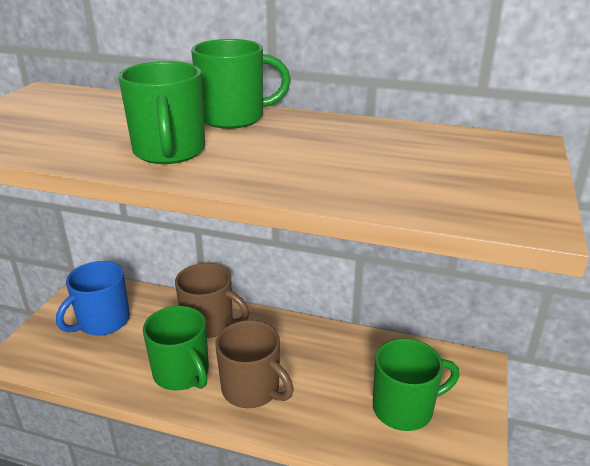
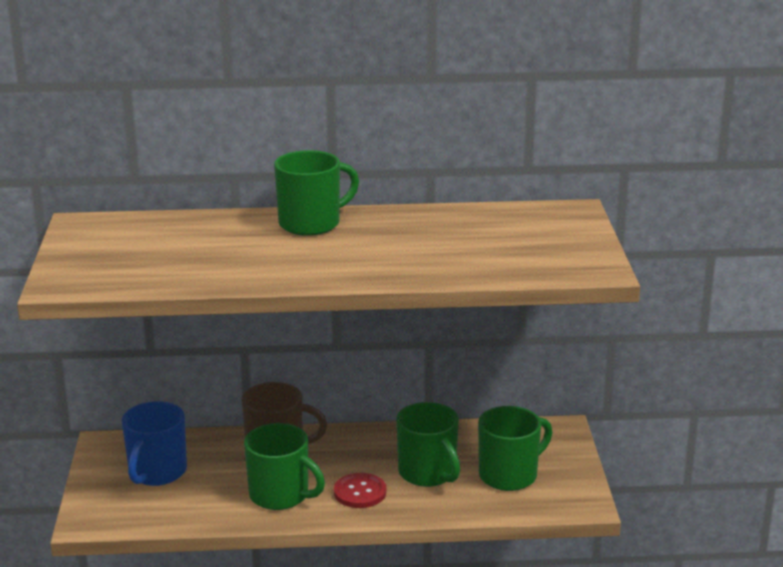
camera: 20 degrees left, 5 degrees down
(169, 152) = (289, 264): green mug -> green mug (428, 473)
(252, 389) = (360, 492): brown mug -> red button

